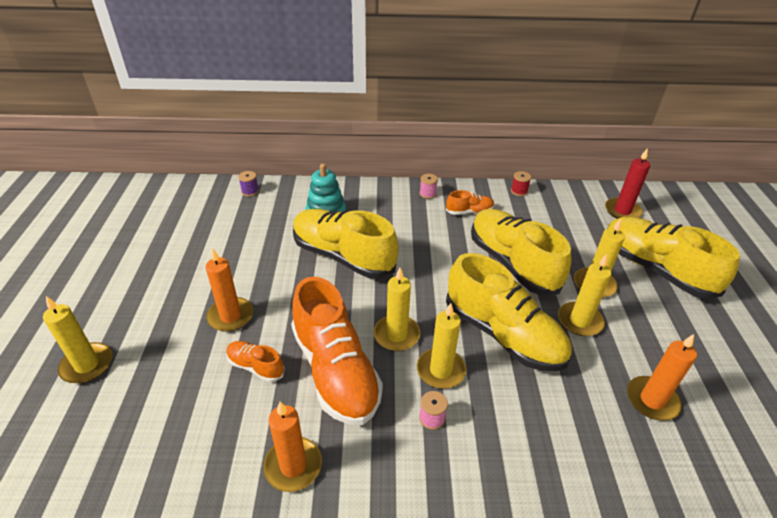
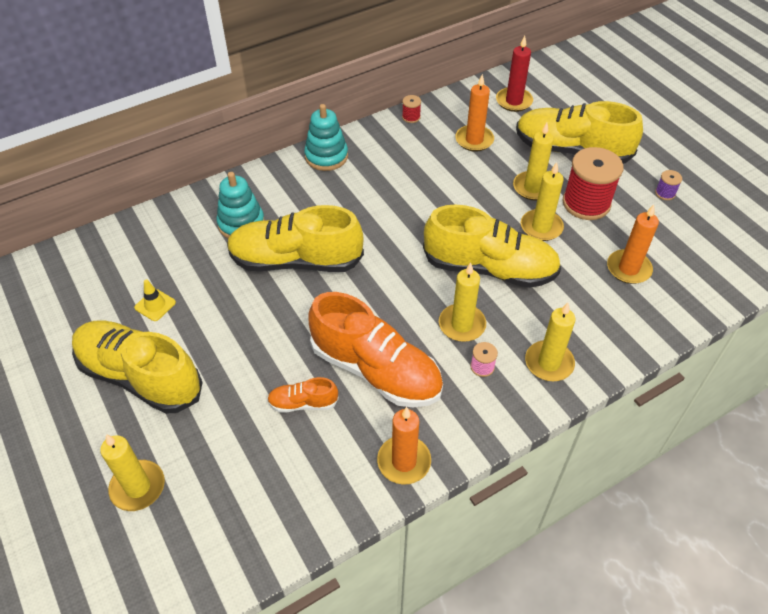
camera: 30 degrees left, 10 degrees up
(219, 243) = (155, 305): none -> yellow traffic cone
(230, 316) = (237, 371): orange candle -> orange candle (474, 140)
(250, 191) = (134, 233): purple spool -> purple spool (665, 193)
(396, 335) = (403, 313): yellow candle -> yellow candle (549, 363)
(428, 194) = (326, 156): pink spool -> turquoise stacking toy
(469, 212) = (380, 160): orange shoe -> none
(512, 263) = (454, 197): yellow shoe -> yellow shoe (140, 376)
(641, 319) = (586, 203): none -> red spool

